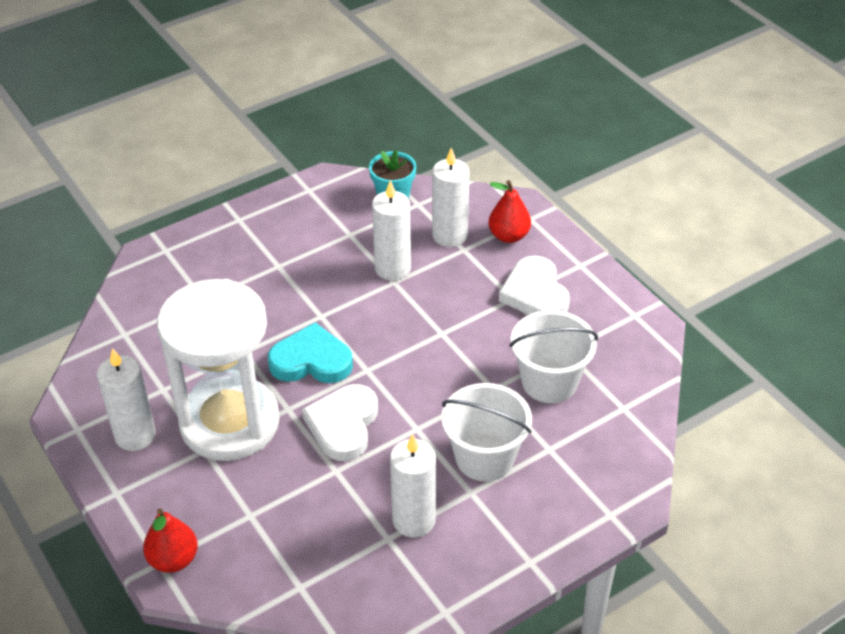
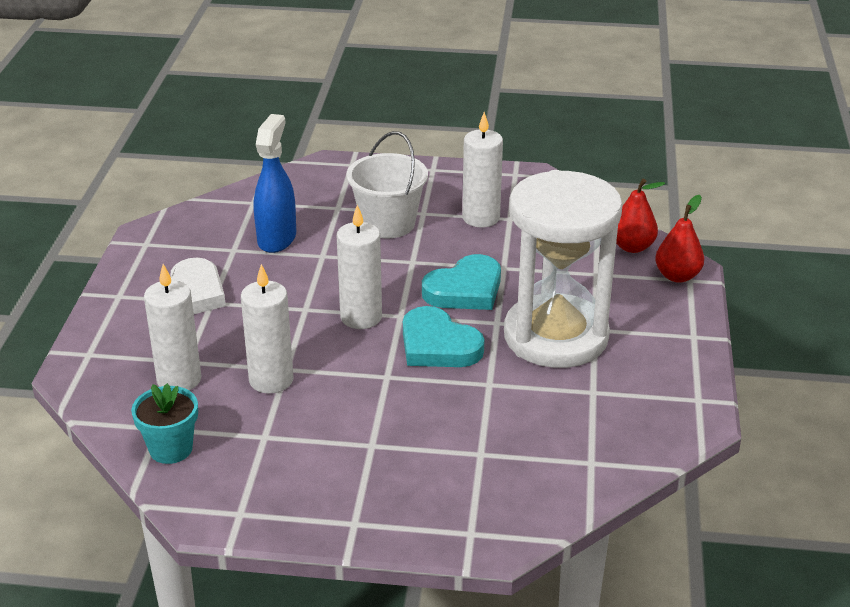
camera: 140 degrees left, 10 degrees down
(135, 435) = (647, 367): white candle -> white candle (361, 317)
(343, 425) = (465, 289): white heart -> turquoise heart
(508, 236) = (132, 349): red pear -> red pear (632, 247)
(549, 382) = (277, 238): white bucket -> blue spray bottle

